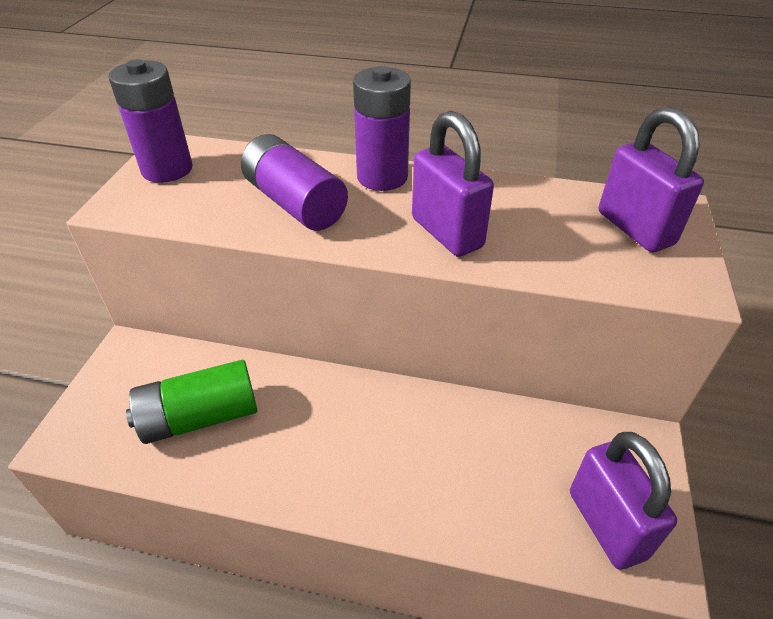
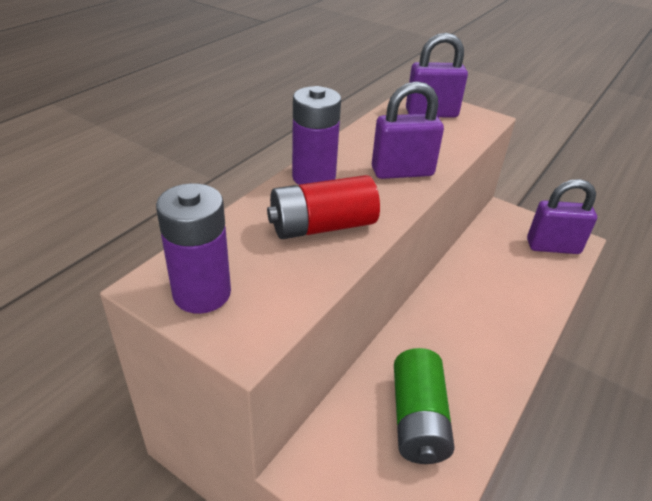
camera: 70 degrees left, 5 degrees down
(295, 203) = (322, 226): purple battery -> red battery

